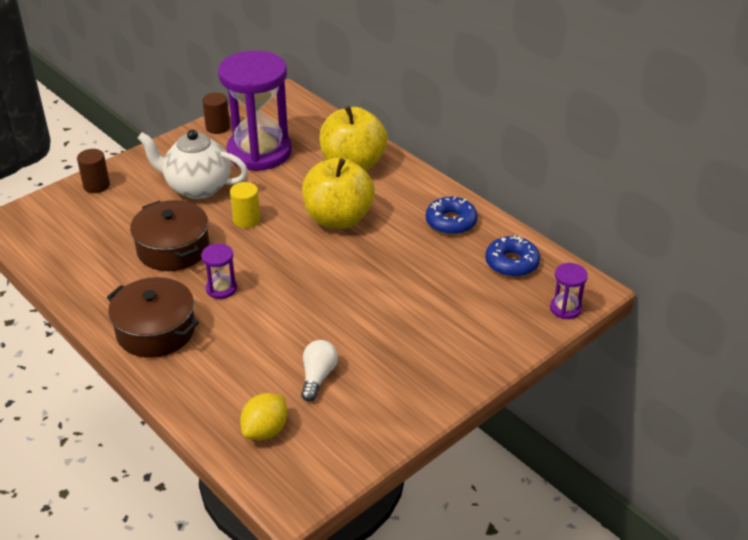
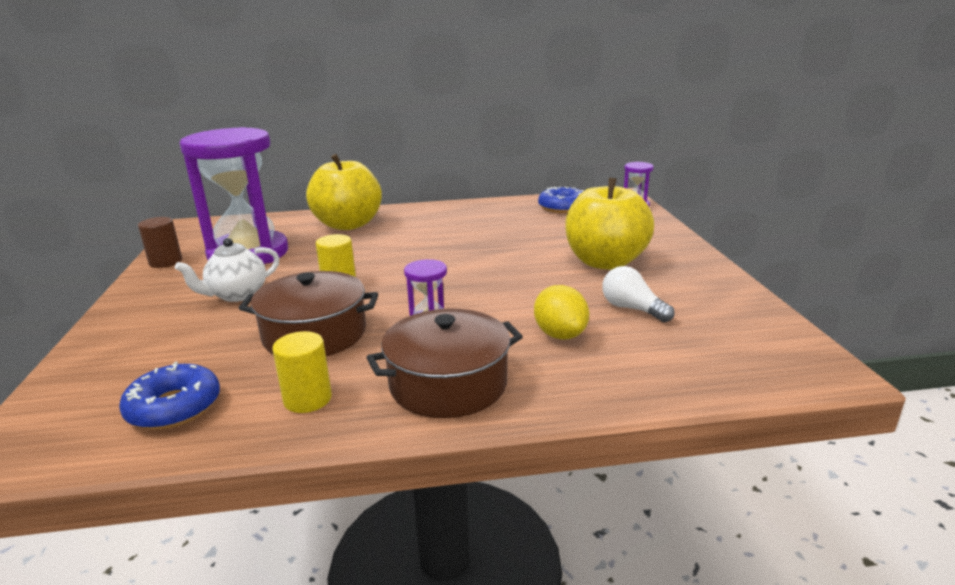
camera: 55 degrees left, 15 degrees down
(96, 185) = (98, 355): brown cylinder -> none
(106, 285) = (307, 399): none -> yellow cylinder
(197, 187) = (237, 295): white teapot -> white teapot, size x0.66
(265, 430) = (698, 357): yellow lemon -> yellow lemon (560, 334)
(338, 218) = (410, 246): yellow apple -> yellow apple (605, 262)
(451, 222) = (484, 212): blue donut -> blue donut (174, 407)

